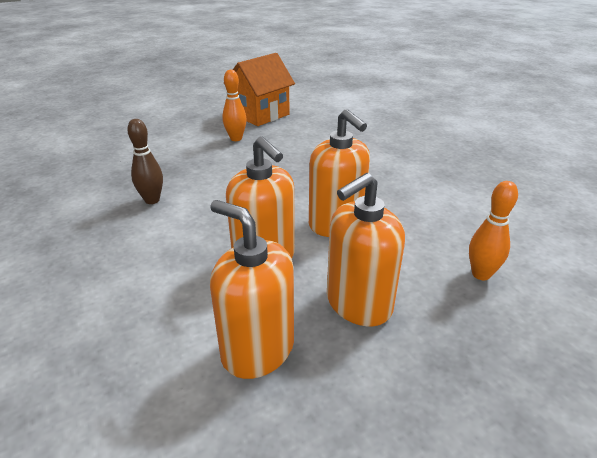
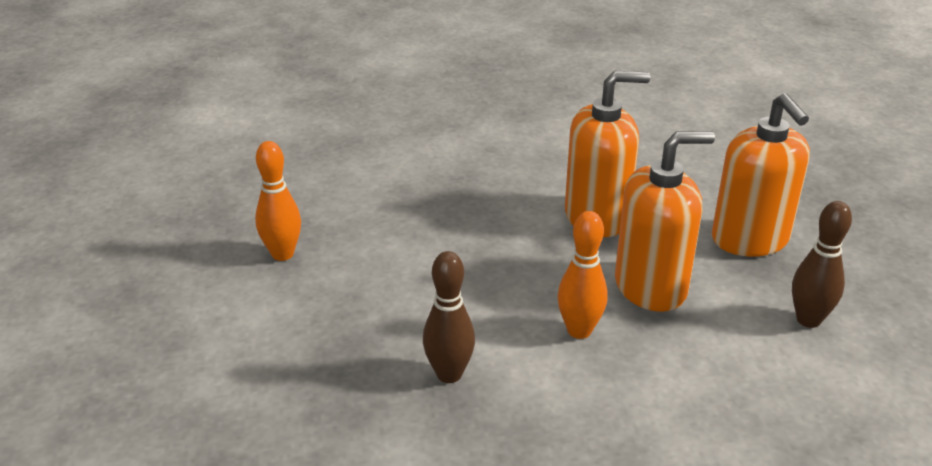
camera: 70 degrees left, 0 degrees up
(257, 349) = (808, 320): orange soap dispenser -> brown bowling pin
(260, 114) = (202, 211): orange house -> none
(481, 274) = (722, 157): orange bowling pin -> orange bowling pin (579, 331)

